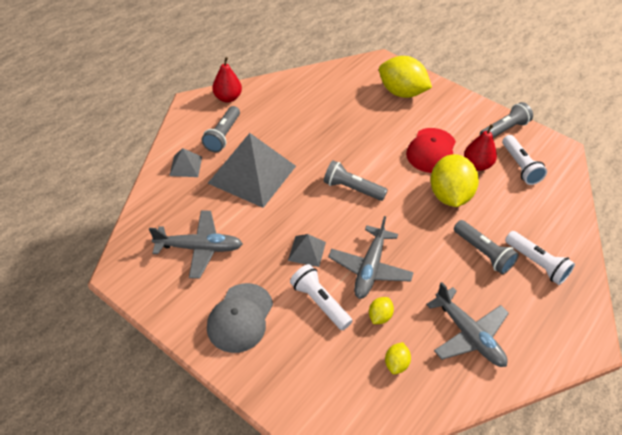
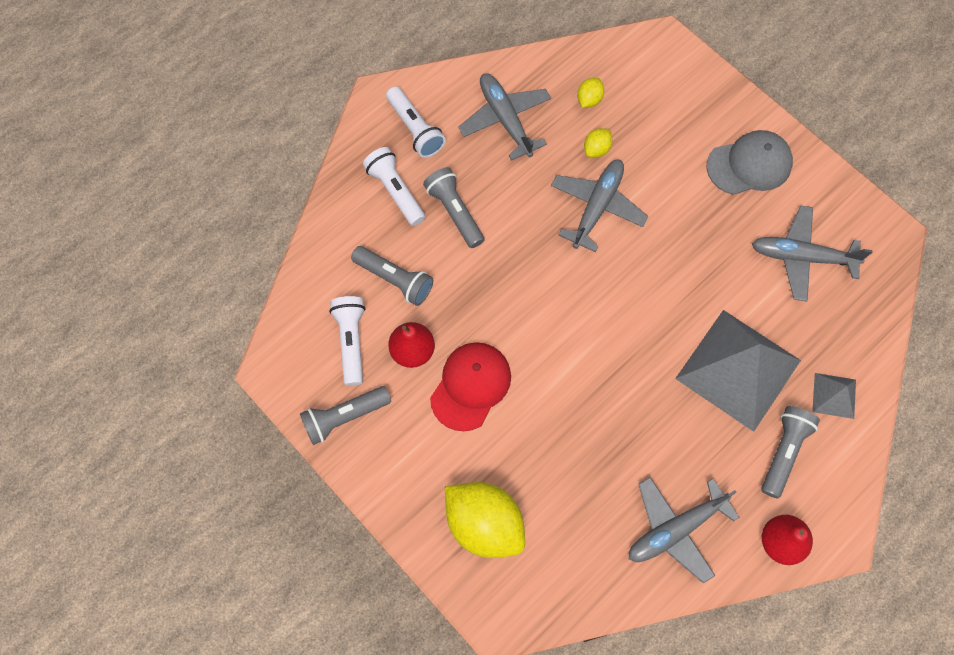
camera: 170 degrees left, 20 degrees up
(240, 318) = (749, 165): grey cap -> grey cap turned 45 degrees clockwise
(290, 98) = (675, 530): none -> grey plane
(307, 251) = (670, 239): grey pyramid -> none
(320, 302) = (660, 172): white flashlight -> white flashlight (415, 129)
(352, 189) = (600, 328): grey flashlight -> grey flashlight (394, 280)
(449, 196) = (469, 301): yellow lemon -> none

